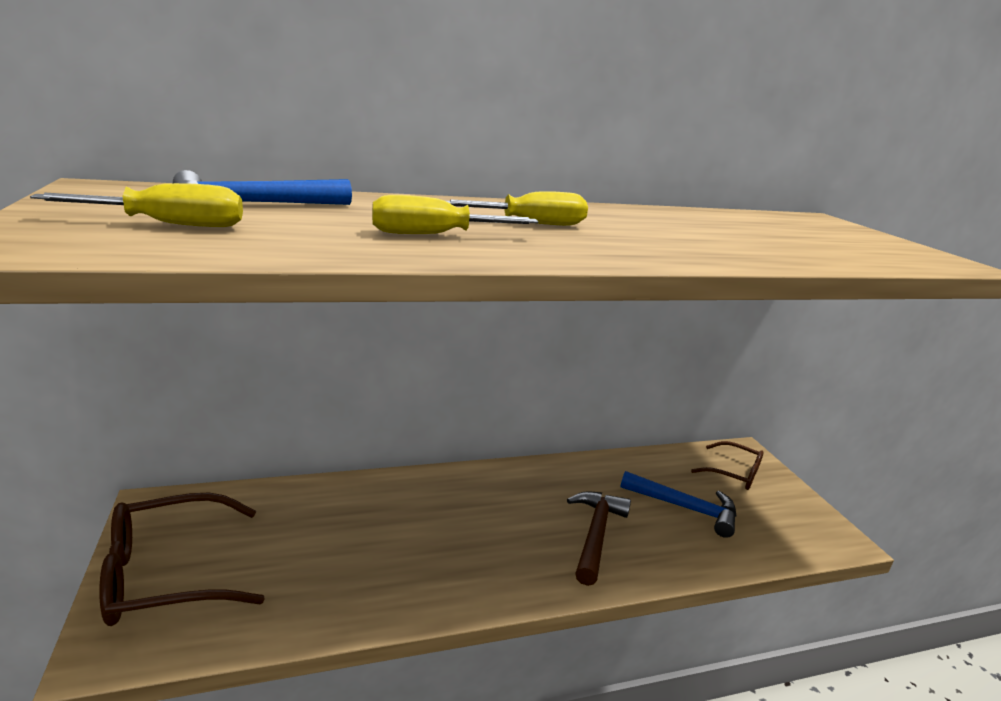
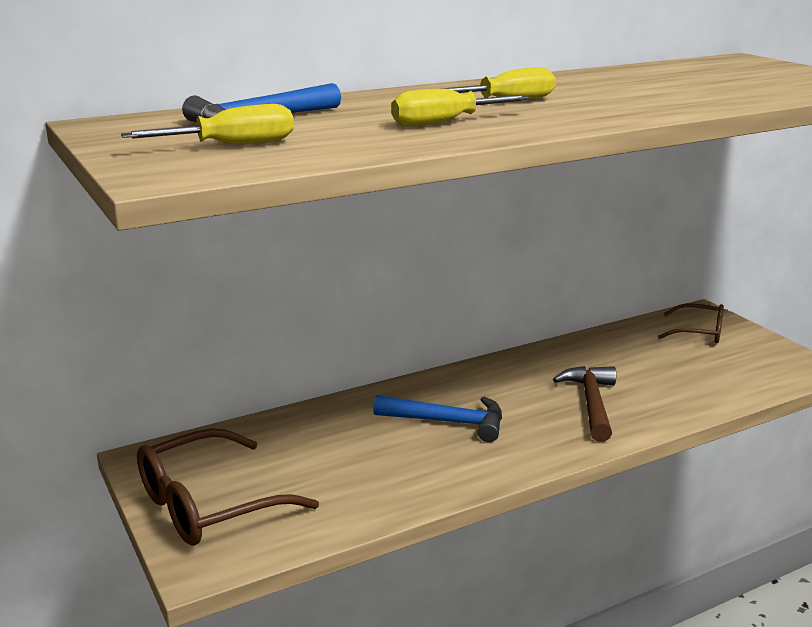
camera: 10 degrees left, 0 degrees up
(685, 508) = (665, 368): blue hammer -> blue hammer (448, 422)

